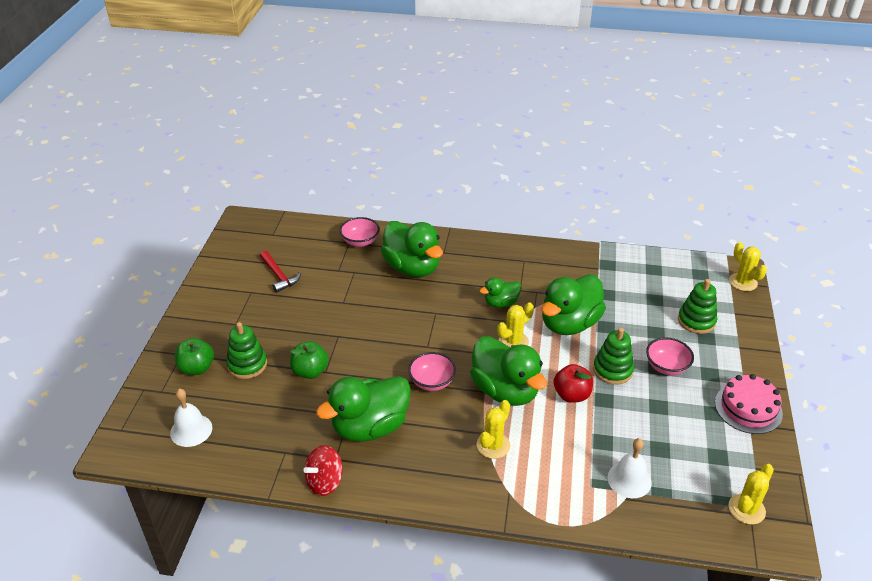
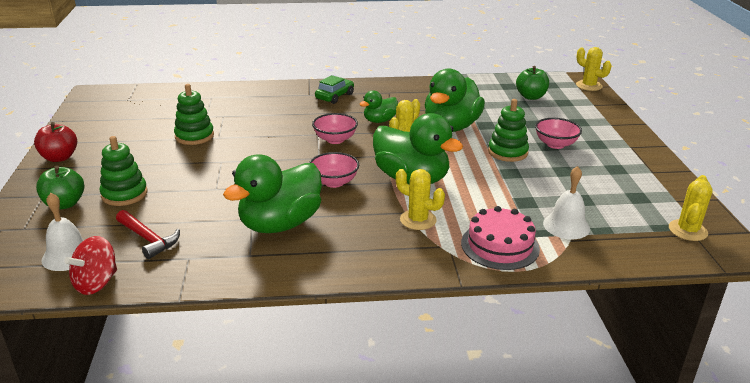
camera: 15 degrees left, 10 degrees down
(279, 276) = (143, 126): red hammer -> red hammer (148, 239)
(310, 371) = (198, 190): green apple -> green apple (531, 97)
(325, 482) = (243, 275): red spinning top -> red spinning top (96, 283)
(360, 242) = (223, 95): pink bowl -> pink bowl (335, 139)
(412, 267) = (282, 107): green duck -> none
(468, 259) = (335, 96): none -> green car
(493, 445) = (418, 220): yellow cactus -> yellow cactus turned 75 degrees counterclockwise
(571, 395) = (478, 173): red apple -> red apple (59, 158)
(696, 321) = (564, 113): green stacking toy -> green stacking toy (194, 136)
(748, 408) = (643, 162): pink cake -> pink cake (500, 246)

